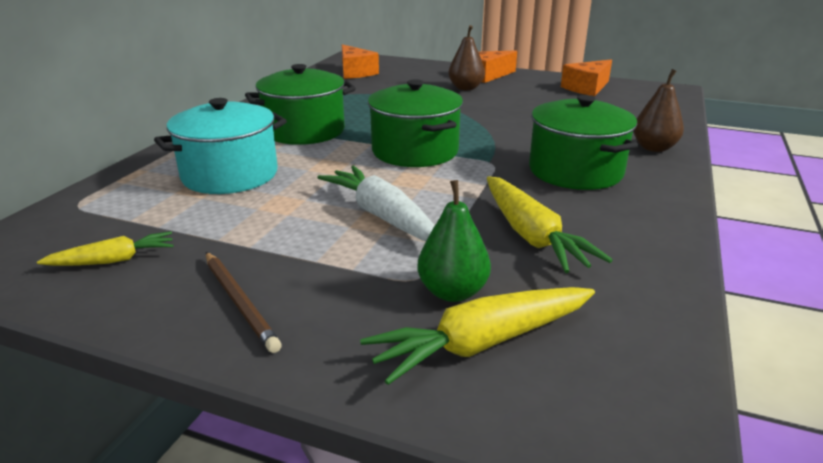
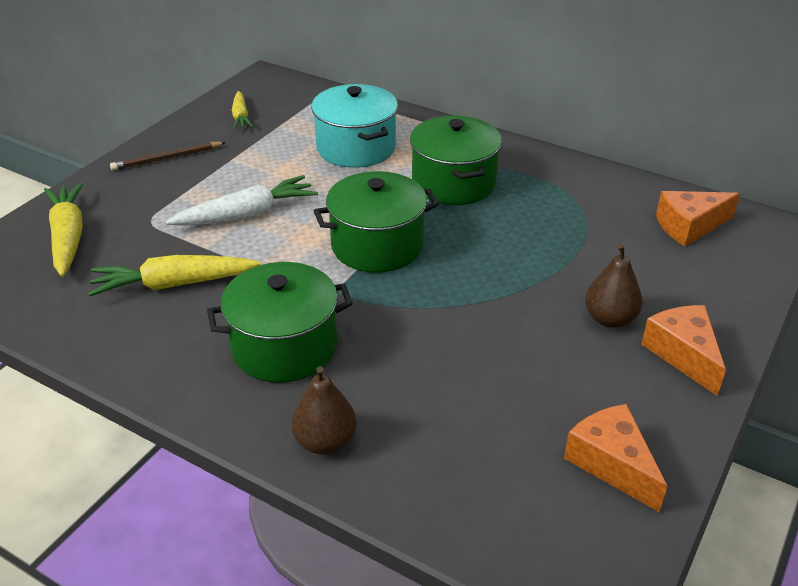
camera: 100 degrees right, 10 degrees up
(452, 292) = (125, 234): green pear -> none

